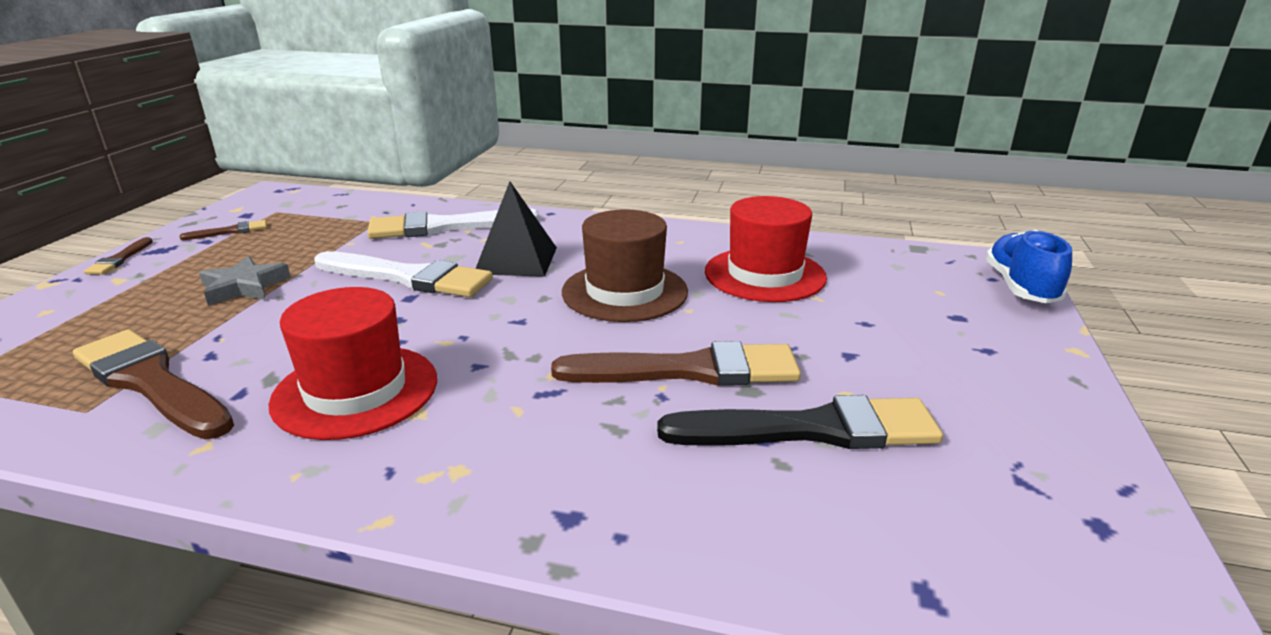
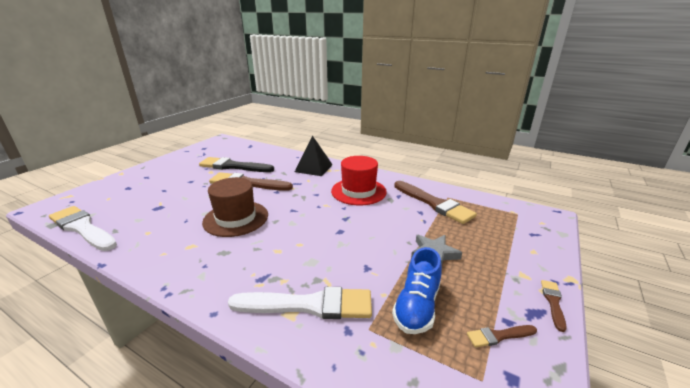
camera: 165 degrees left, 0 degrees up
(408, 277) = (340, 246): white brush -> white brush (82, 228)
(516, 260) = (274, 251): black pyramid -> black pyramid (314, 168)
(764, 274) = (160, 218): red hat -> none
(1020, 287) = (73, 195): blue shoe -> blue shoe (417, 306)

